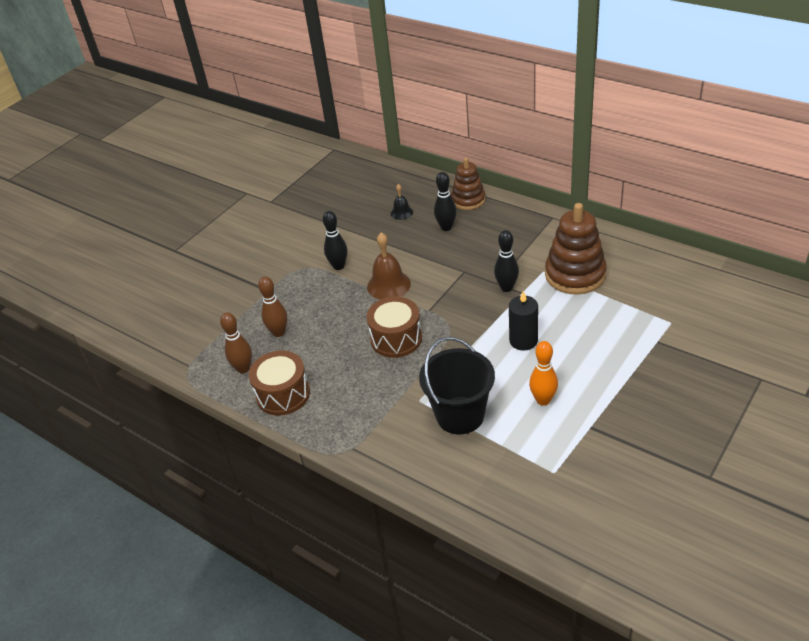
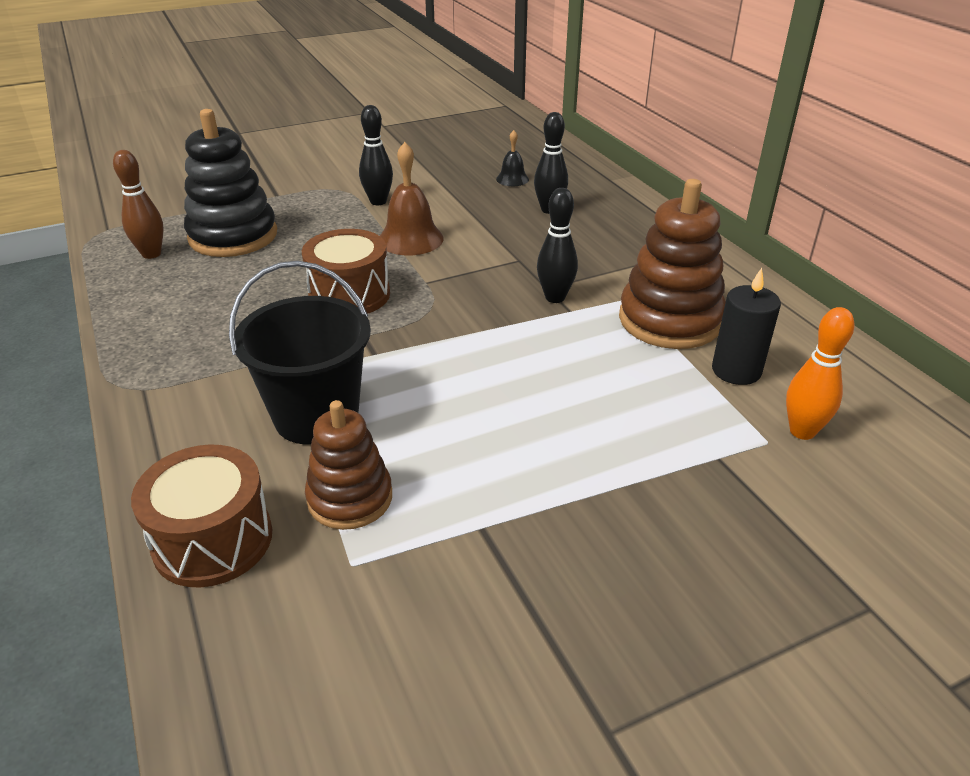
camera: 25 degrees right, 5 degrees down
(279, 332) = (233, 236): brown bowling pin -> black stacking toy
(283, 394) = (153, 296): brown drum -> brown drum (213, 540)
(468, 200) = (608, 193): brown stacking toy -> brown stacking toy (350, 498)
(523, 341) = (508, 366): black candle -> black candle (736, 370)
(543, 400) = (451, 453): orange bowling pin -> orange bowling pin (802, 431)

